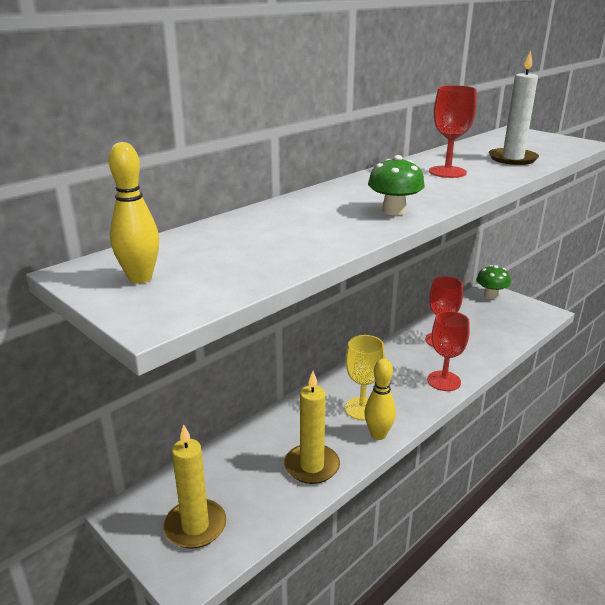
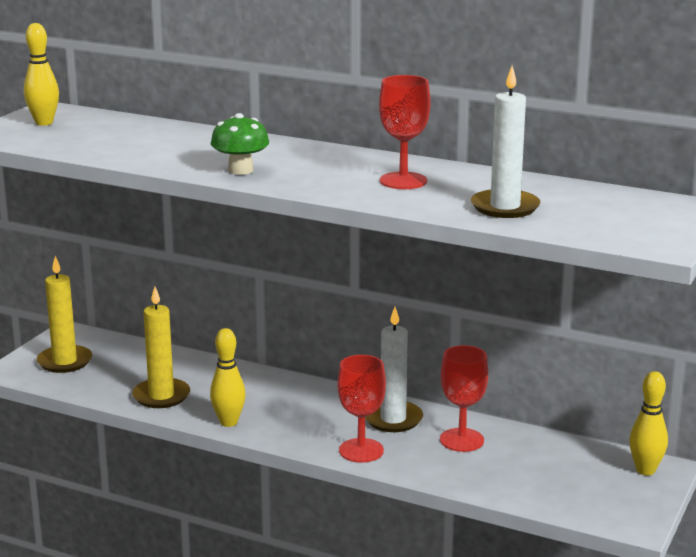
camera: 70 degrees right, 5 degrees down
(362, 408) = (270, 408): yellow goblet -> none
(402, 359) = (393, 419): none -> white candle
(490, 295) = (645, 470): green mushroom -> yellow bowling pin

